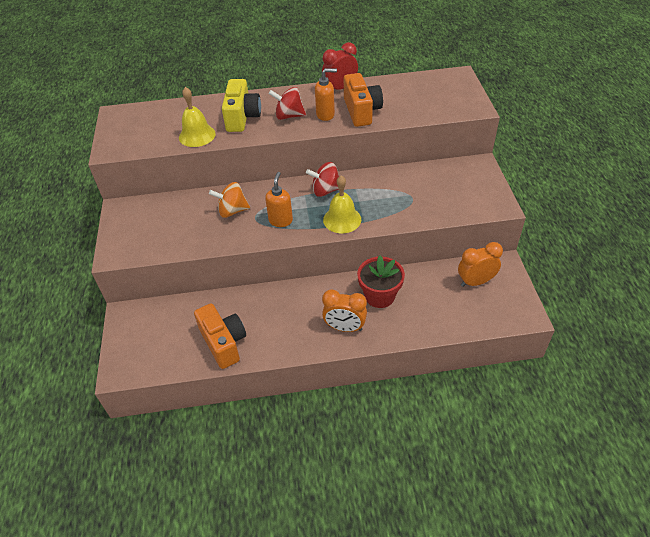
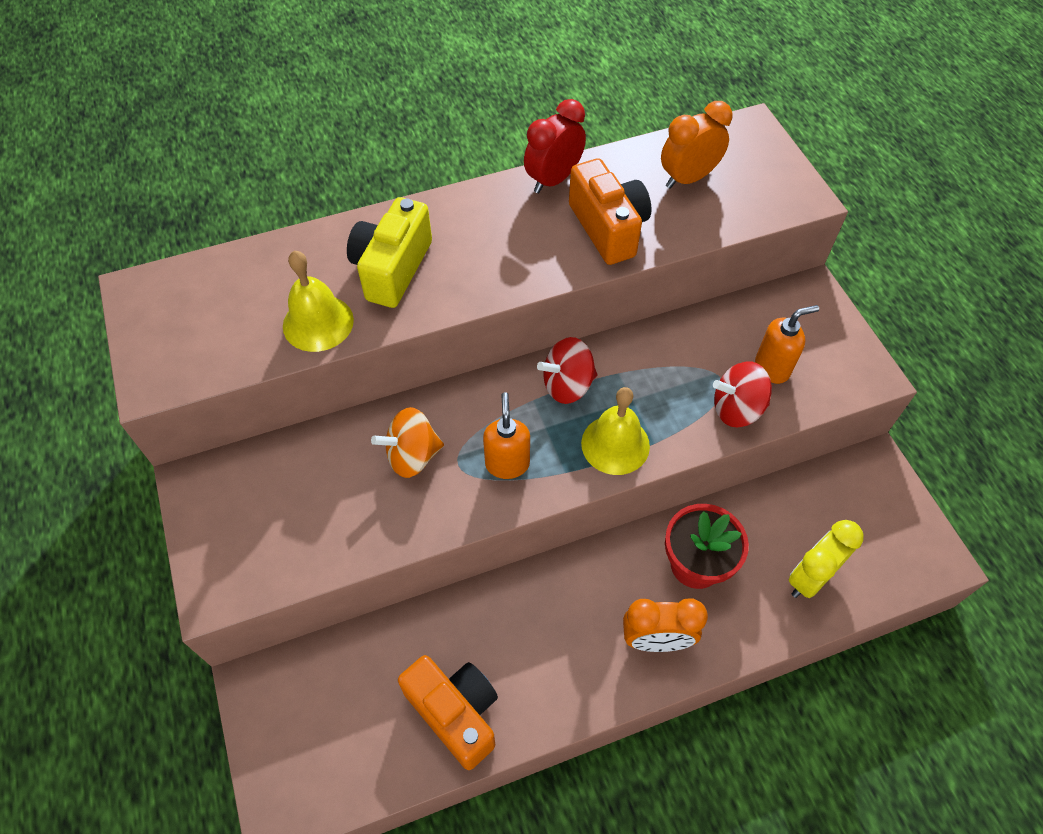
camera: 15 degrees left, 10 degrees up
(242, 117) = (392, 269): yellow camera -> yellow camera turned 150 degrees counterclockwise
(289, 116) = (479, 254): red spinning top -> red spinning top (737, 409)
(325, 115) = (546, 244): orange soap dispenser -> orange soap dispenser (772, 368)
(444, 312) = (810, 578): none -> yellow clock
(475, 282) = (843, 508): orange clock -> orange clock (688, 178)

